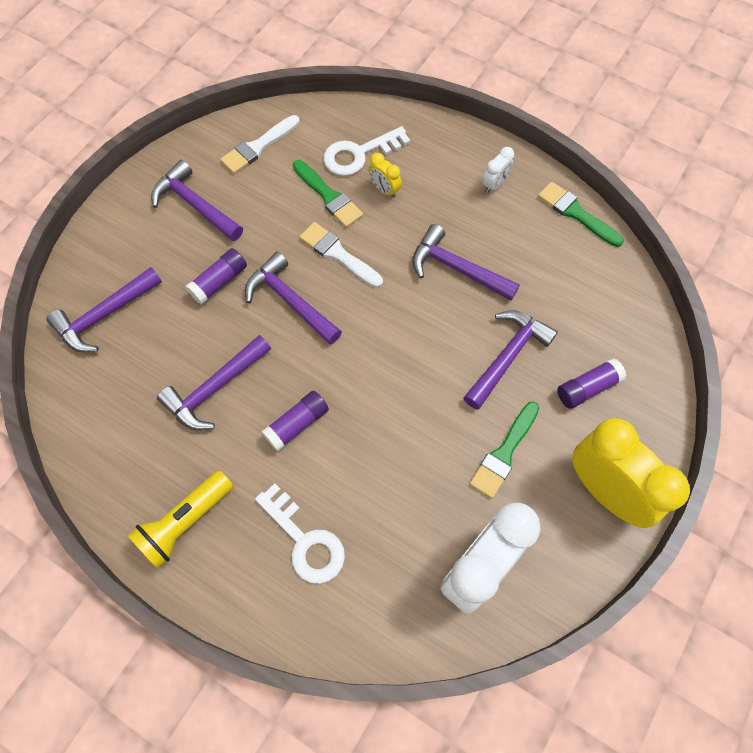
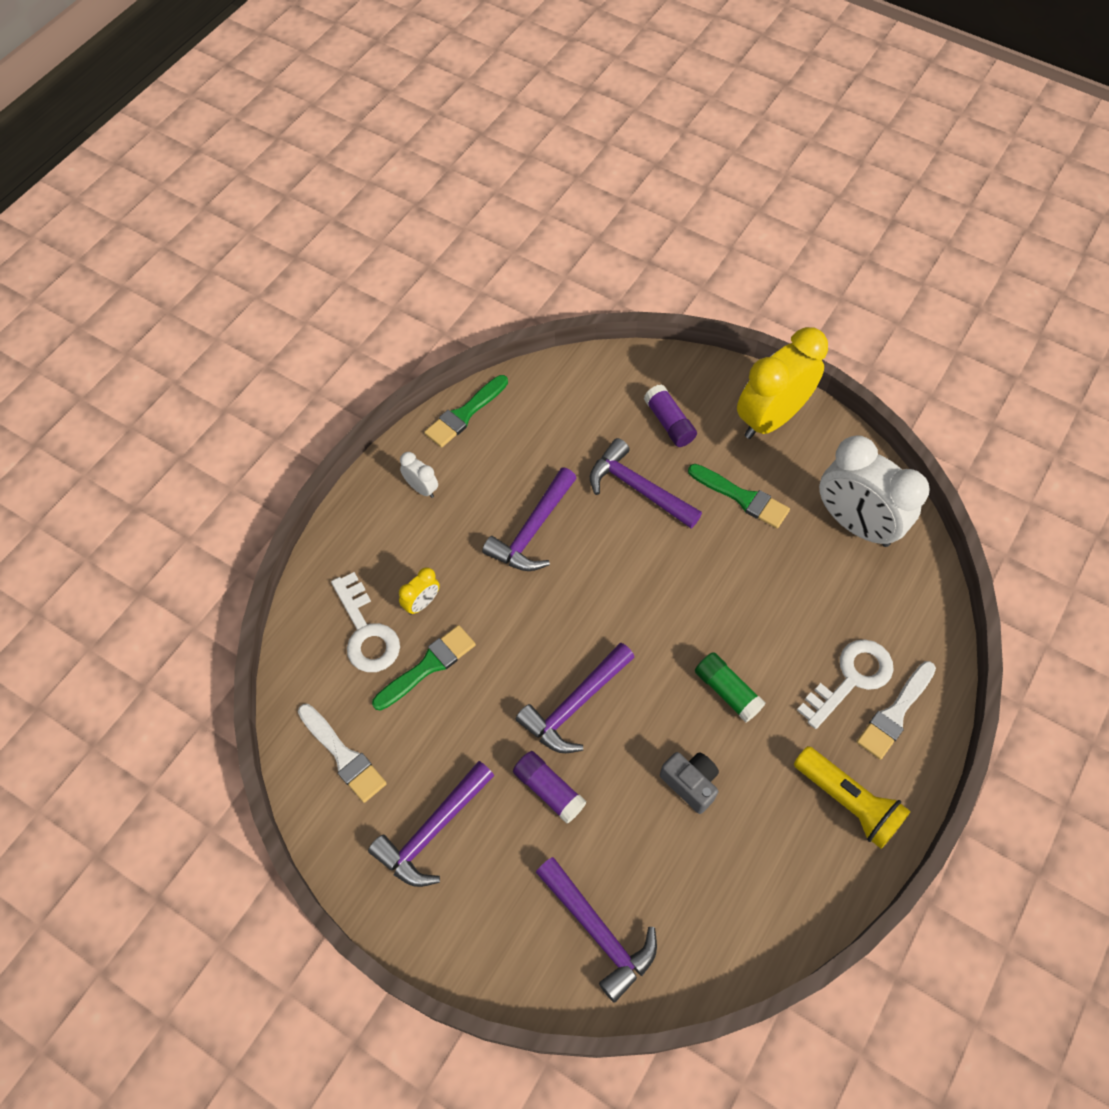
camera: 90 degrees left, 5 degrees down
(214, 388) = (690, 783): purple hammer -> grey camera
(297, 424) = (727, 691): purple glue stick -> green glue stick
(338, 254) = (511, 653): white brush -> white brush (895, 713)

